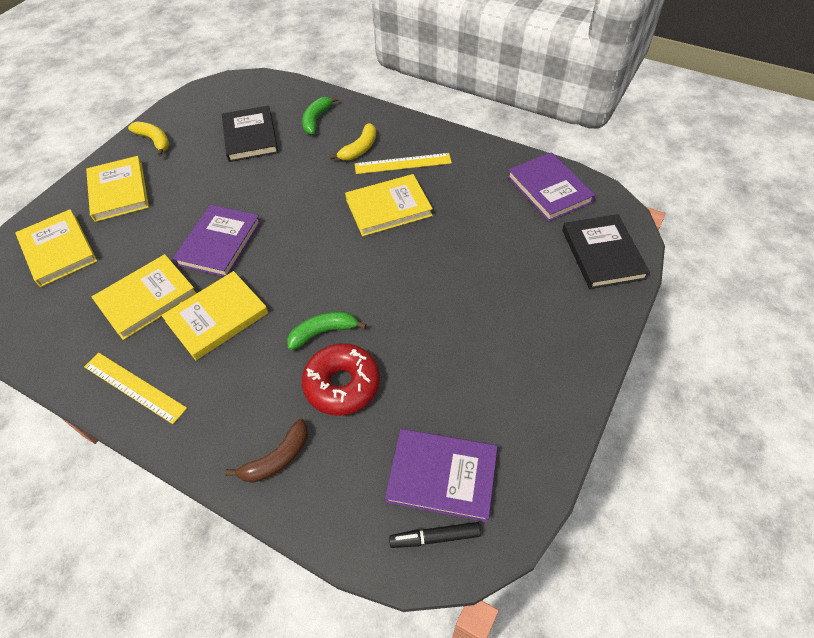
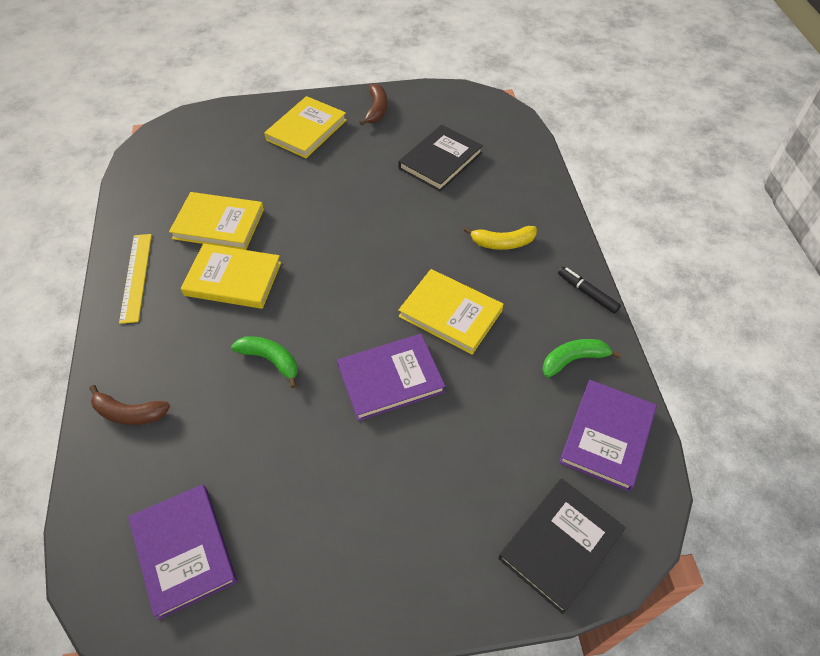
camera: 50 degrees right, 0 degrees up
(58, 250) = (223, 142): yellow book -> none
(154, 141) = (376, 109): yellow banana -> brown banana
(219, 243) = (307, 226): purple book -> purple book (390, 378)
(316, 120) = (506, 188): green banana -> green banana (573, 360)
(342, 384) = (227, 411): red donut -> none
(403, 163) = (517, 287): yellow ruler -> none
(435, 537) = (121, 583): black marker -> black marker (587, 293)

